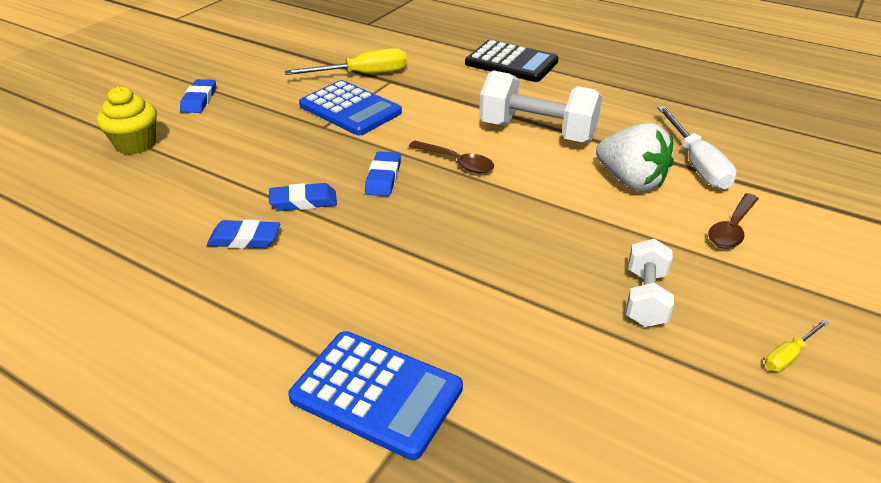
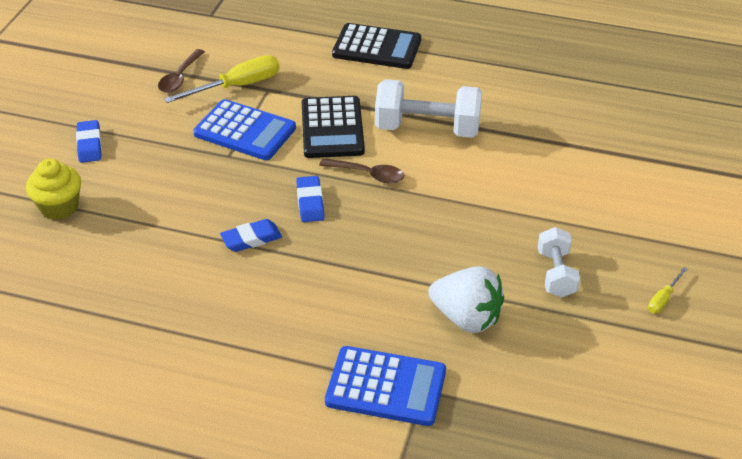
camera: 15 degrees left, 5 degrees up
(245, 239) = (220, 284): blue eraser -> none
(438, 118) = (332, 128): none -> black calculator
(630, 181) = (521, 168): white strawberry -> white strawberry (466, 318)
(696, 164) = (571, 140): white screwdriver -> none
(732, 228) = (609, 200): brown spoon -> brown spoon (180, 77)

